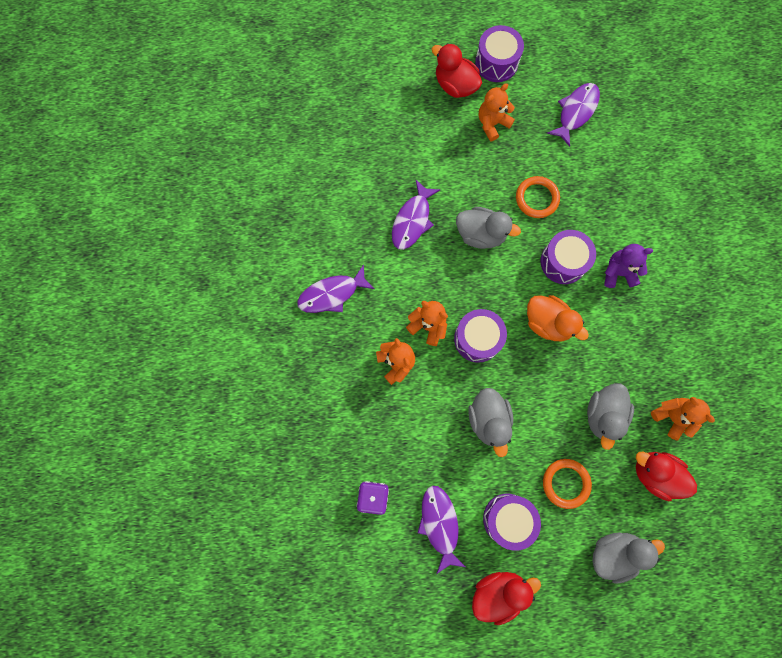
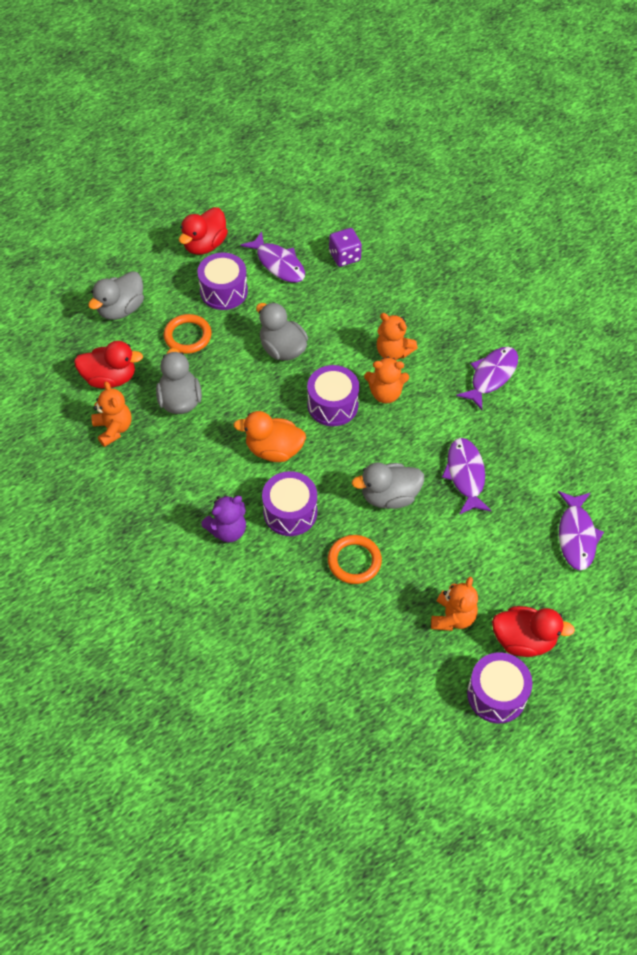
camera: 150 degrees right, 20 degrees down
(575, 112) = (368, 683): purple fish -> purple fish (576, 536)
(672, 417) = (113, 429): orange teddy bear -> orange teddy bear turned 135 degrees counterclockwise

